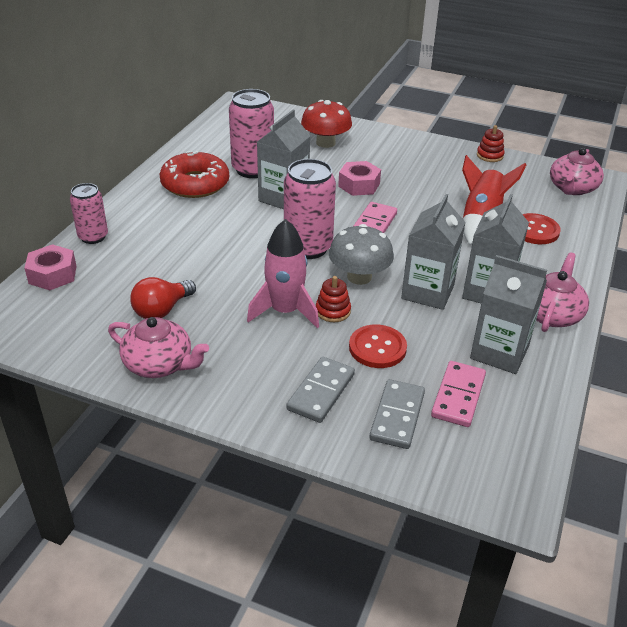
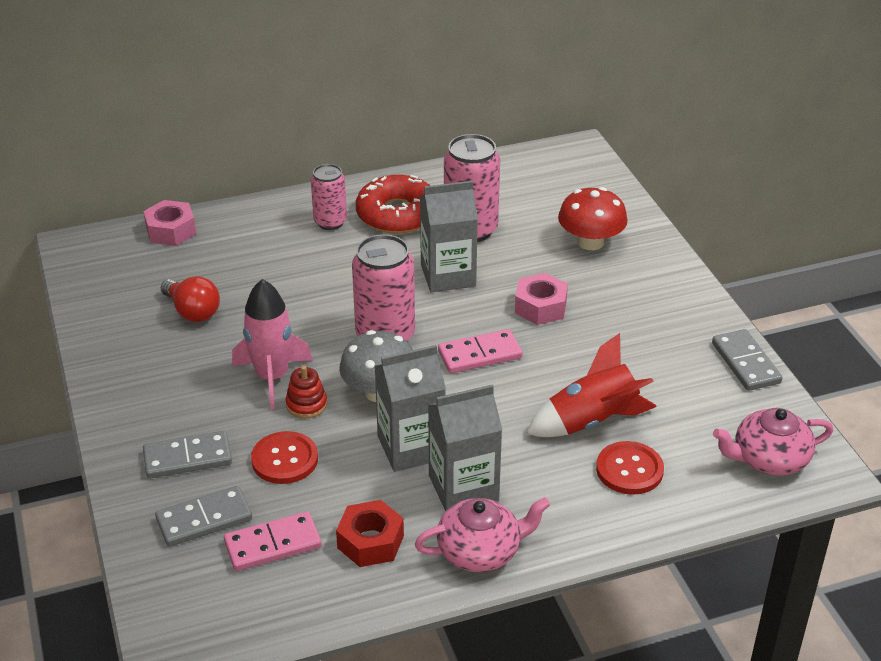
camera: 50 degrees right, 0 degrees up
(93, 237) = (244, 216): pink can -> pink can (330, 222)
(159, 364) = (126, 352): pink teapot -> none
(162, 310) = (193, 312): red light bulb -> red light bulb turned 135 degrees counterclockwise
(489, 155) = (746, 363): red stacking toy -> grey domino
(499, 352) = (370, 542): grey carton -> red nut

